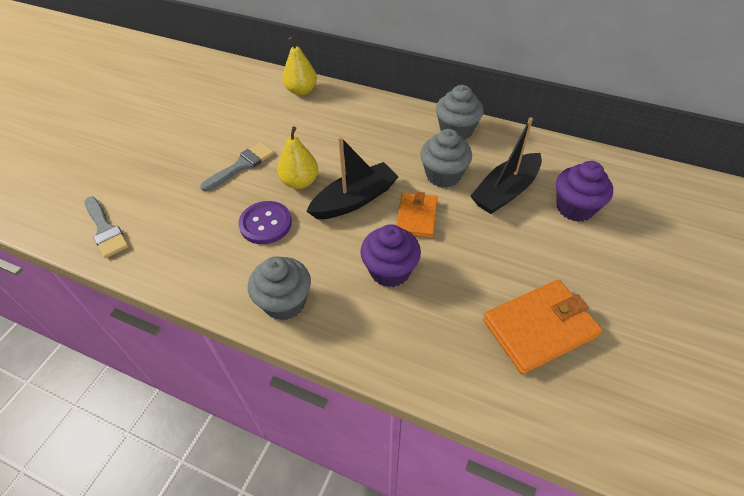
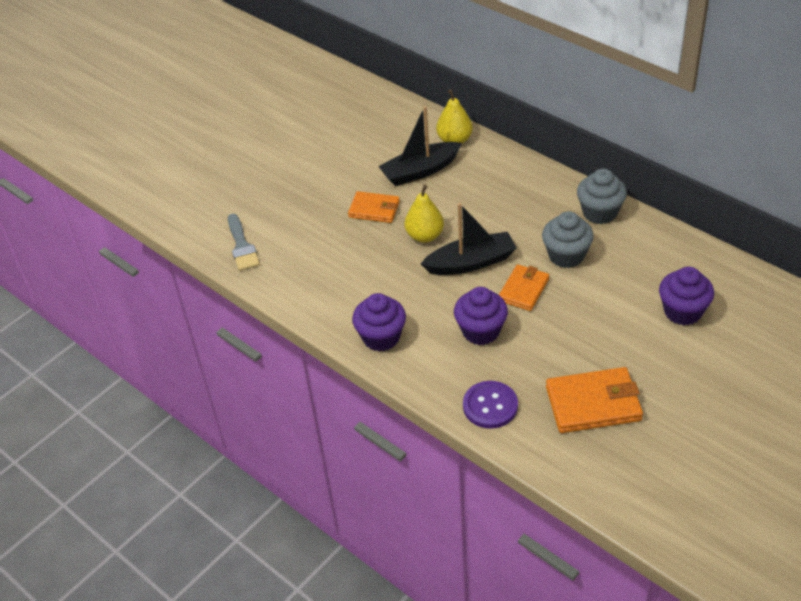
camera: 20 degrees right, 5 degrees down
(241, 165) = (374, 209): grey brush -> orange wallet
(265, 224) = (382, 268): purple button -> purple button (490, 406)
(284, 302) = (381, 337): grey cupcake -> purple cupcake
(505, 191) = (621, 283): black boat -> black boat (420, 171)

